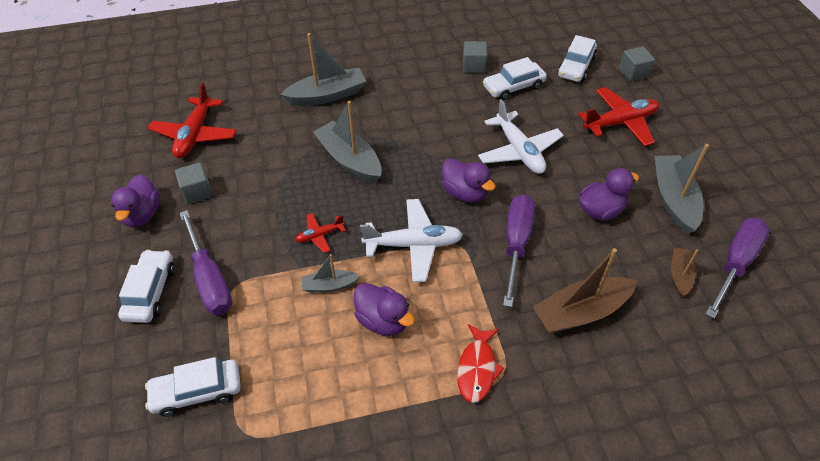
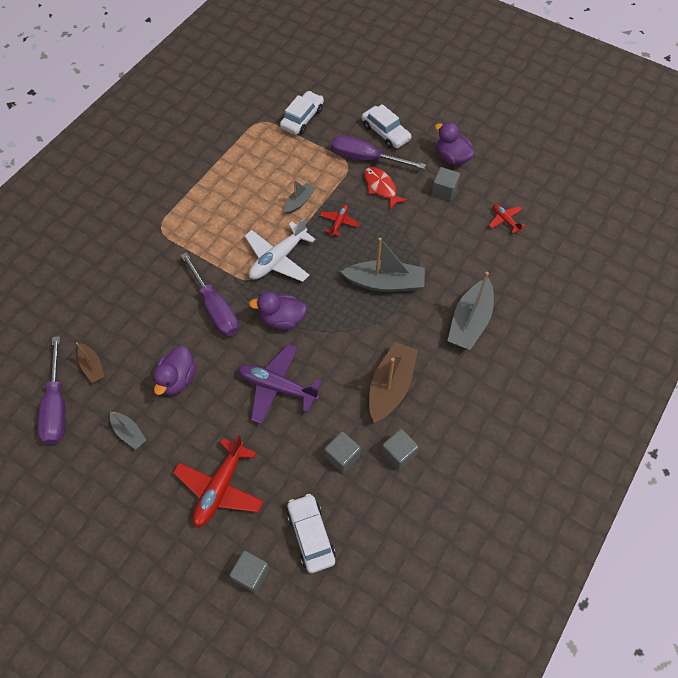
camera: 135 degrees right, 10 degrees up
(195, 135) = (505, 220): red plane -> red plane, size x0.52
(383, 320) = (250, 207): purple duck -> none
(477, 368) = (177, 222): red fish -> red fish (381, 187)
(513, 87) = (342, 456): white car -> grey cube
(519, 151) = (277, 387): white plane -> purple plane
(581, 312) = (141, 294): brown boat -> brown boat (390, 386)
(673, 200) = (129, 432): grey boat -> grey boat, size x0.54

